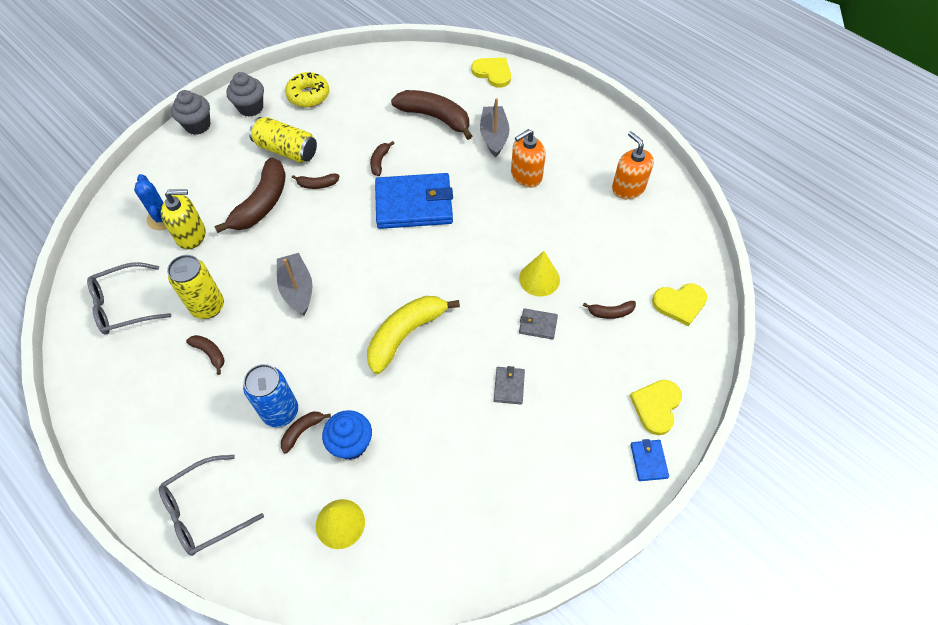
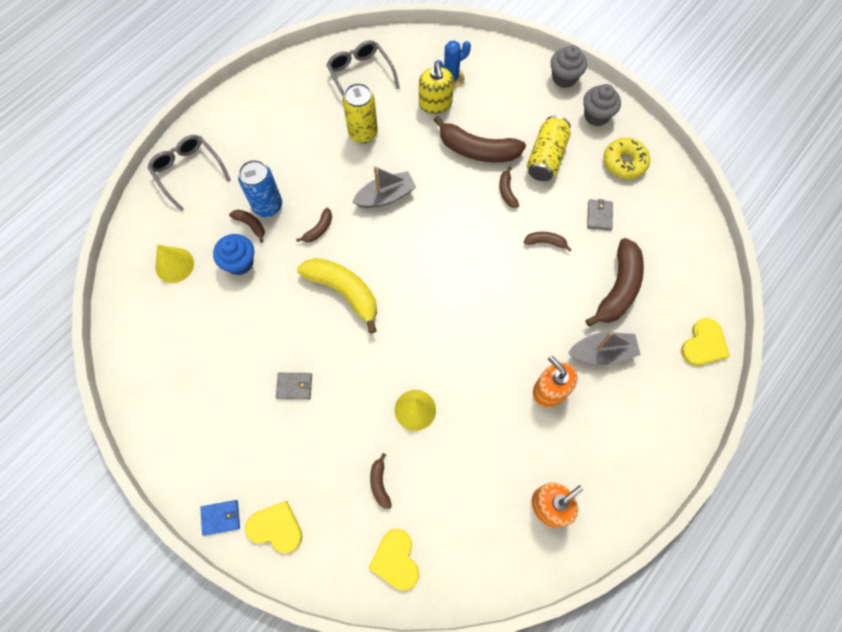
camera: 85 degrees right, 10 degrees up
(210, 353) = (319, 145): brown banana -> brown banana (319, 229)
(414, 204) = (495, 281): blue wallet -> none
(538, 325) = (361, 410): grey wallet -> grey wallet (599, 216)

